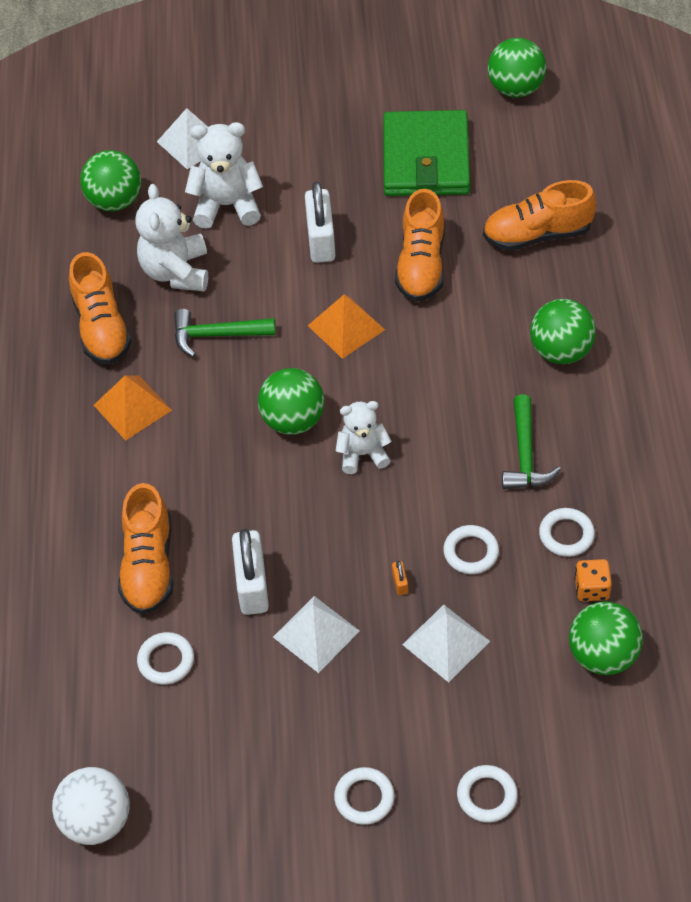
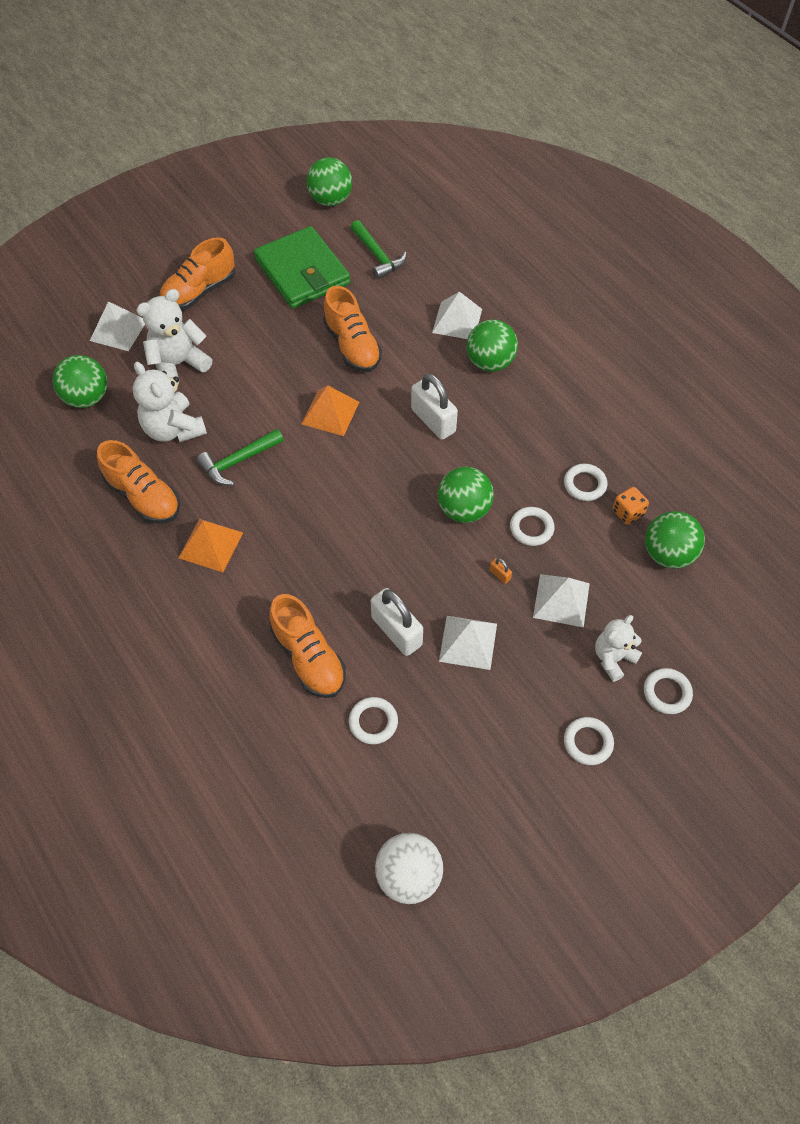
camera: 35 degrees left, 5 degrees up
(293, 420) = (340, 496): green ball -> green ball (464, 509)
(321, 240) = (267, 359): white padlock -> white padlock (433, 420)
(362, 454) = (407, 496): white teddy bear -> white teddy bear (613, 658)
(525, 455) = (518, 443): green hammer -> green hammer (378, 256)
(537, 234) = (416, 291): orange shoe -> orange shoe (199, 292)
(558, 287) = (457, 320): none -> white pyramid

